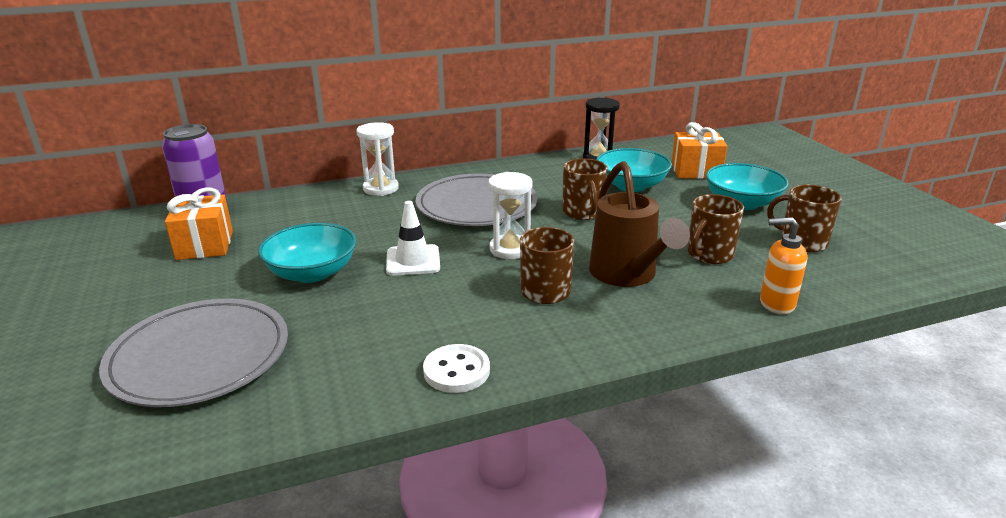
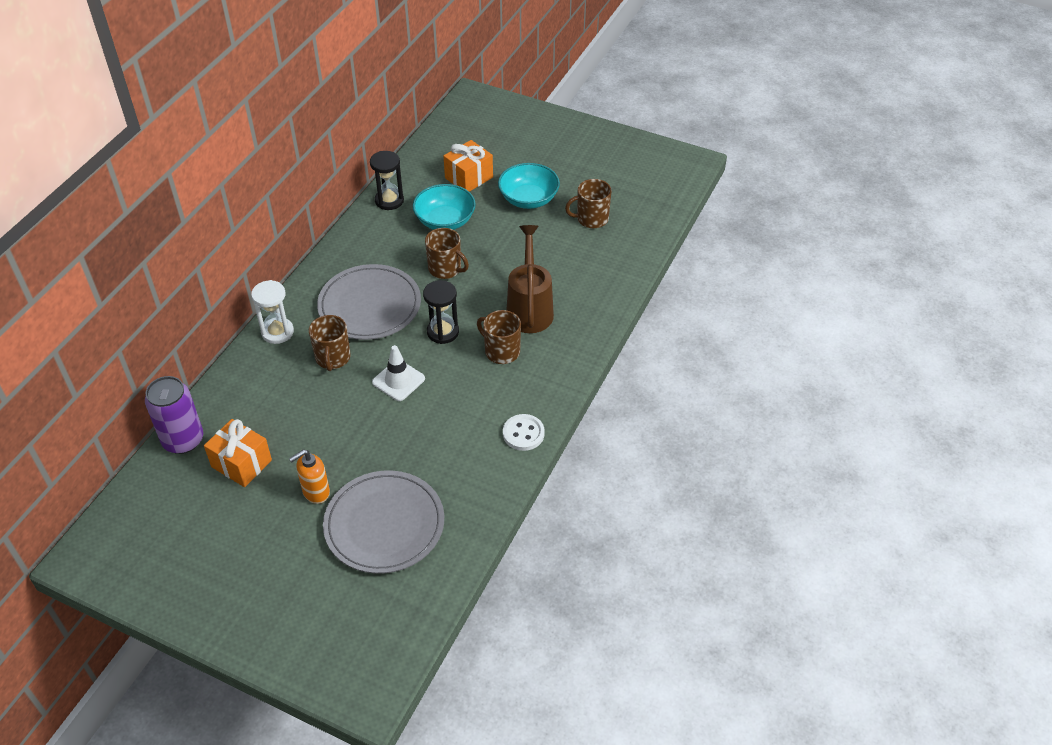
camera: 45 degrees left, 20 degrees up
(312, 273) = (352, 432): turquoise bowl -> none
(510, 249) = (443, 332): white hourglass -> black hourglass
(627, 275) = (529, 309): brown watering can -> brown watering can turned 120 degrees counterclockwise
(709, 254) = (554, 262): brown mug -> brown mug (333, 358)
(776, 304) = (620, 282): orange soap dispenser -> orange soap dispenser (316, 492)

